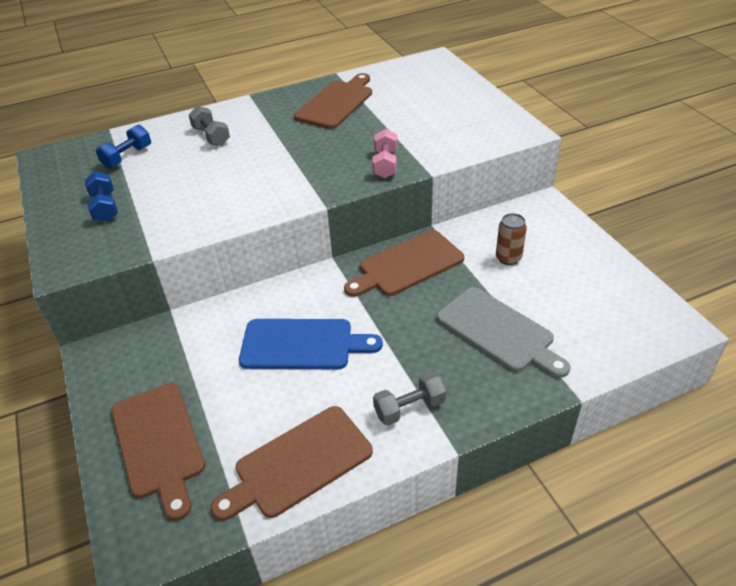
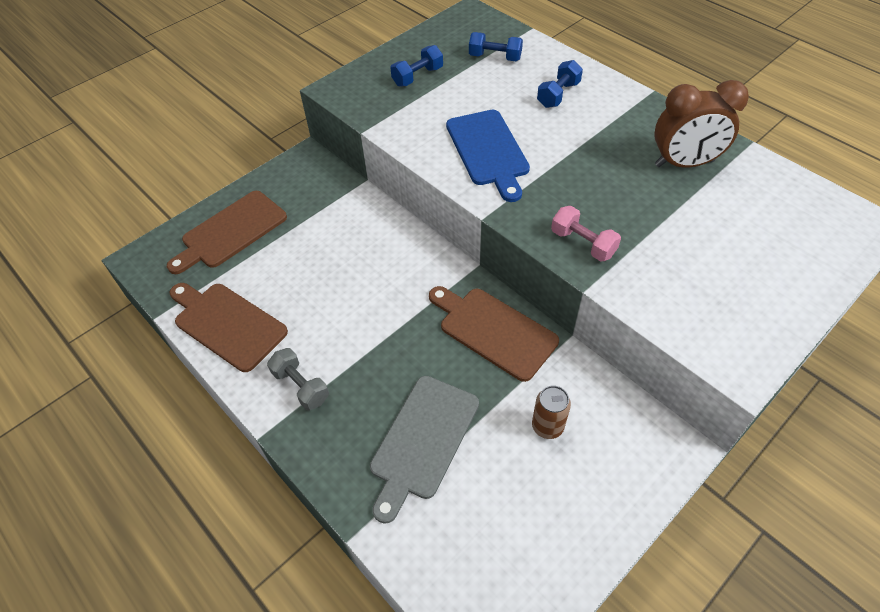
camera: 70 degrees right, 10 degrees up
(211, 136) = (558, 95): grey dumbbell -> blue dumbbell
(302, 344) = (354, 282): blue cutting board -> blue cutting board (488, 151)
(336, 103) = (684, 163): brown cutting board -> brown clock
(385, 164) = (583, 243): pink dumbbell -> pink dumbbell turned 60 degrees clockwise

